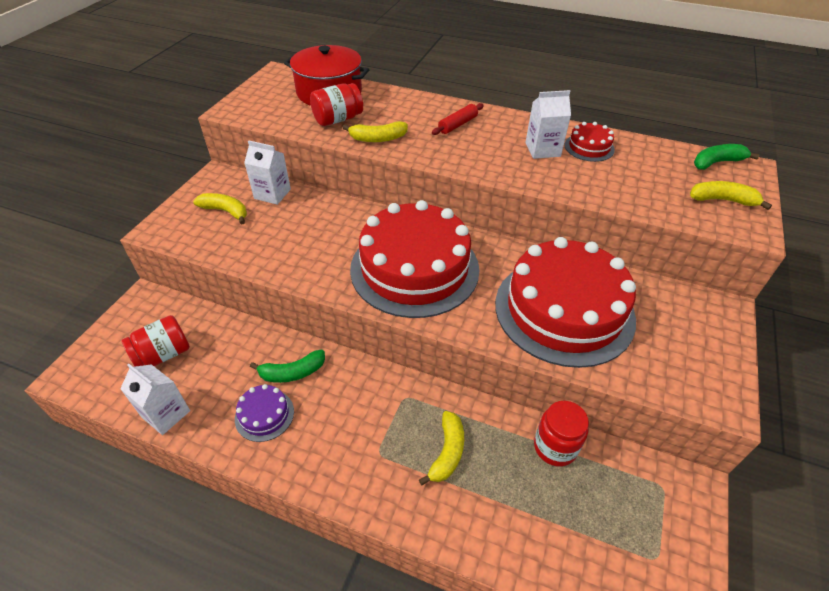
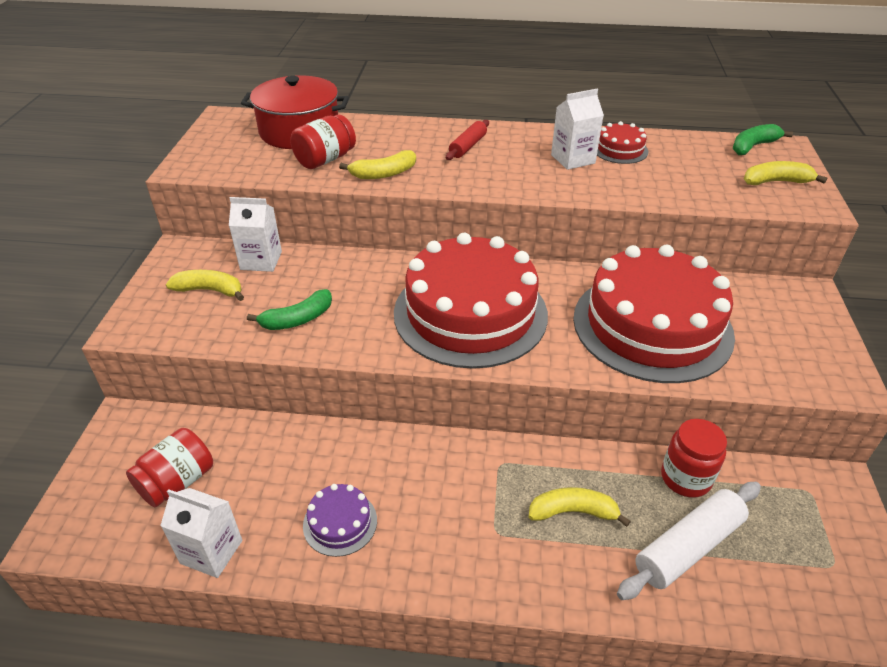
camera: 15 degrees left, 5 degrees down
(292, 372) = (354, 466): green banana -> green banana (298, 319)
(447, 452) = (573, 512): yellow banana -> yellow banana turned 90 degrees counterclockwise
(532, 507) = (688, 547): none -> white rolling pin

